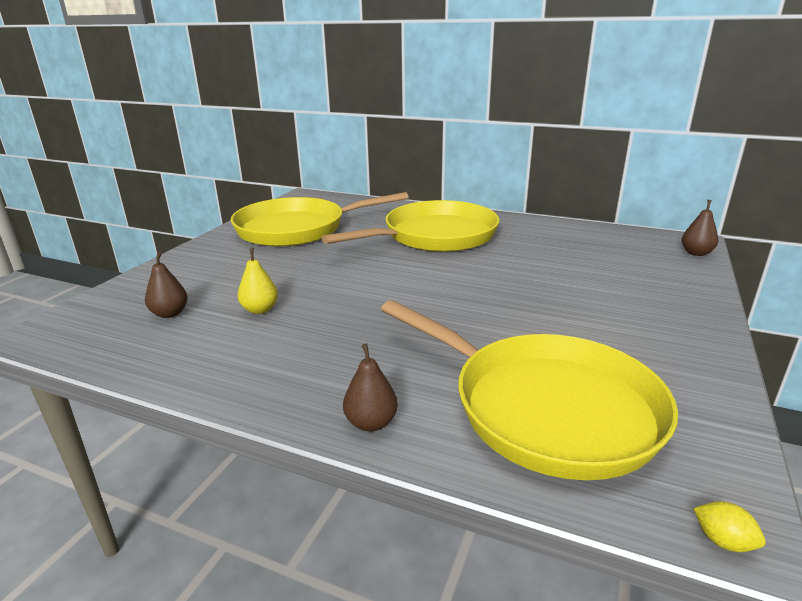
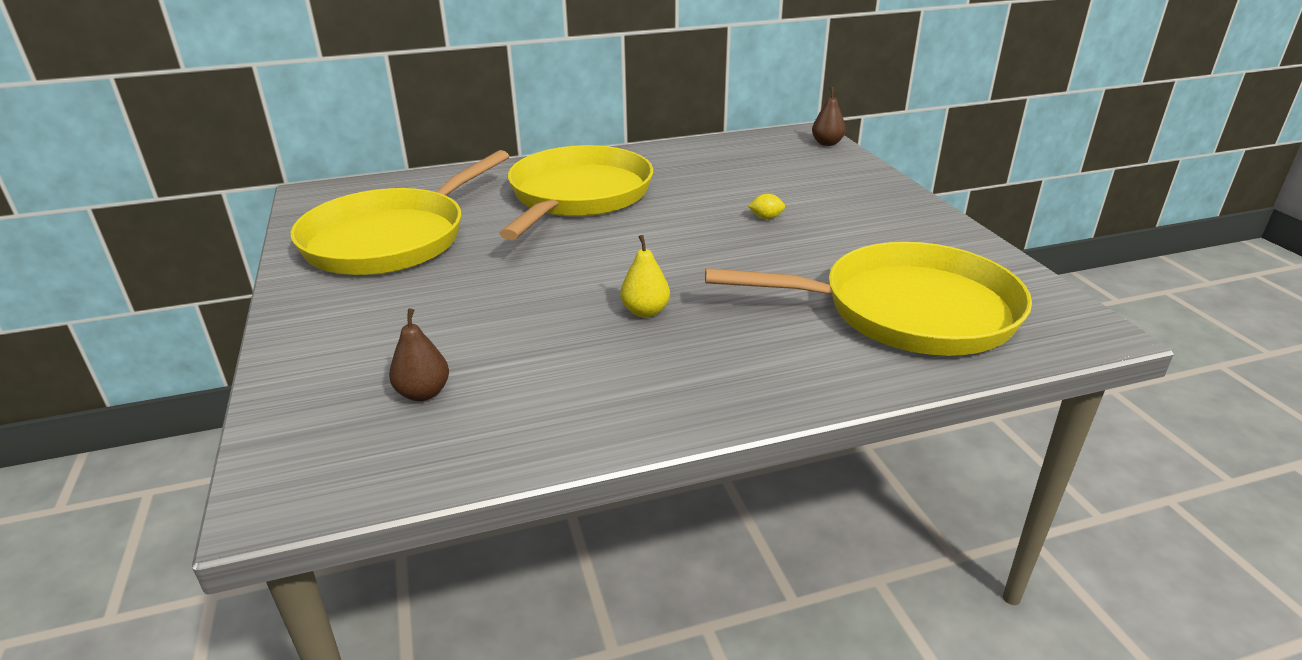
camera: 40 degrees left, 5 degrees up
(260, 309) = (529, 342): yellow pear -> yellow pear (645, 311)
(371, 423) = (814, 384): brown pear -> none
(723, 541) = (1099, 340): yellow lemon -> yellow lemon (766, 218)

